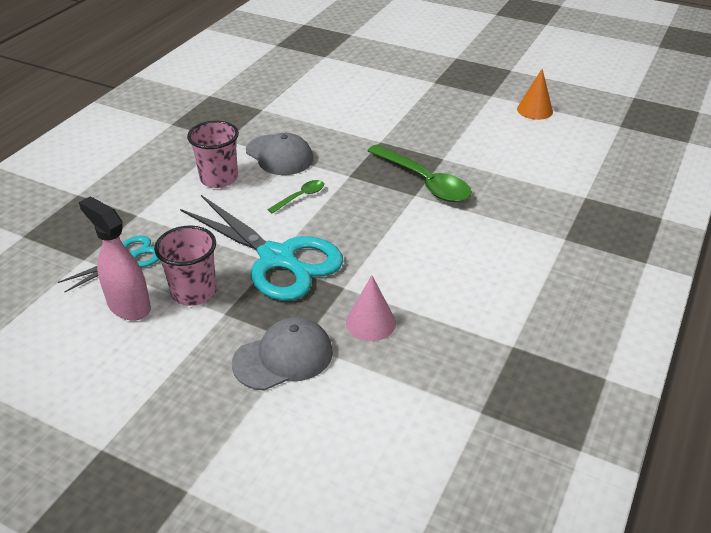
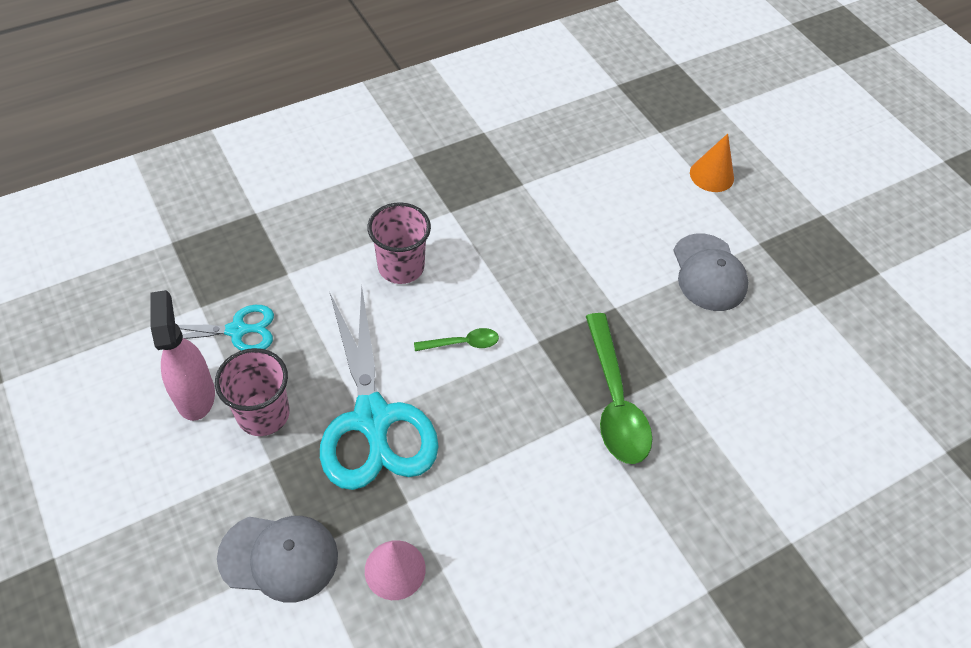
camera: 30 degrees right, 15 degrees up
(279, 155) = (488, 267): grey cap -> grey cap (708, 273)
(534, 110) = (851, 360): orange cone -> orange cone (711, 175)

